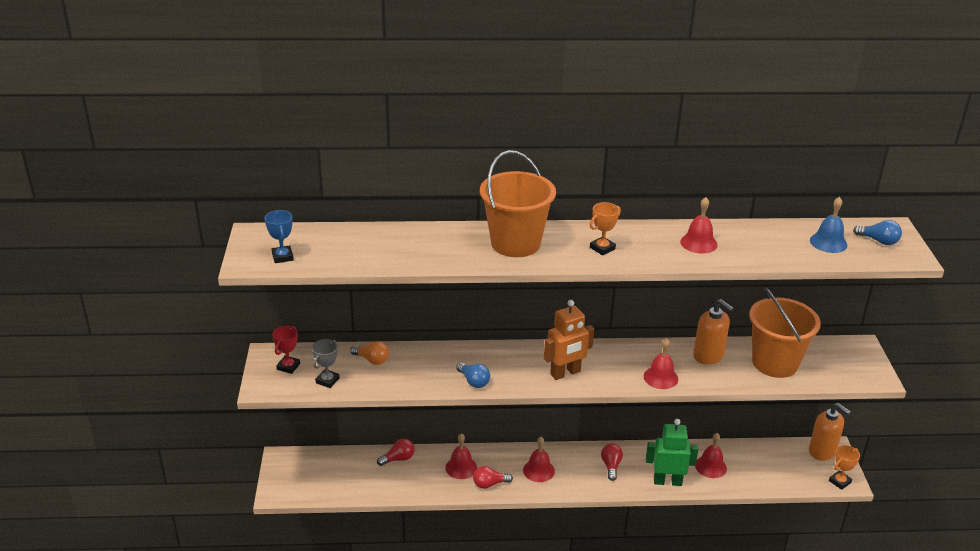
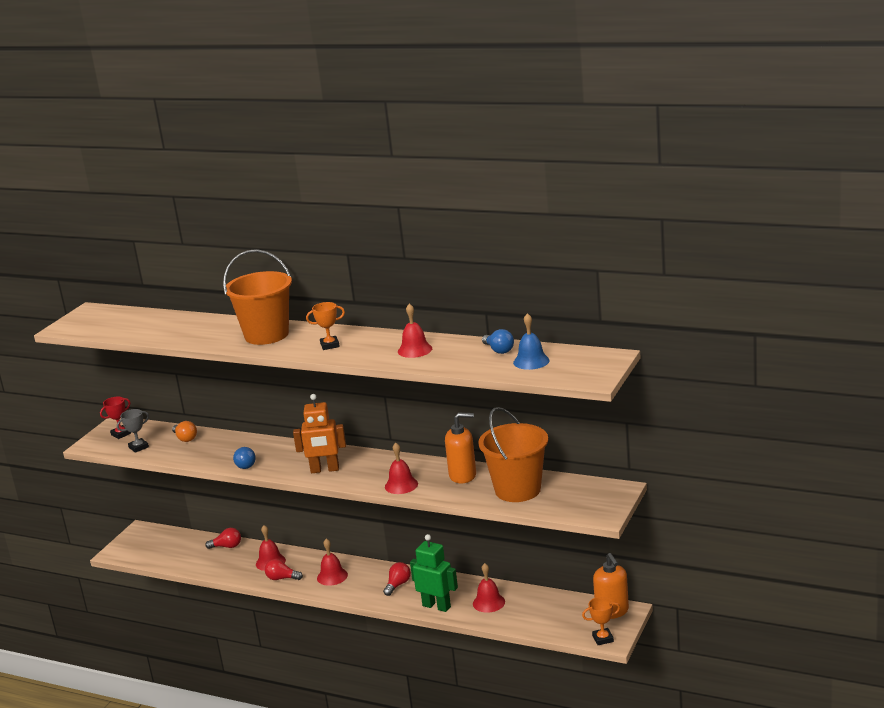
camera: 30 degrees right, 10 degrees down
(282, 257) = (90, 326): blue trophy -> none
(708, 356) = (463, 475): orange soap dispenser -> orange soap dispenser turned 75 degrees counterclockwise
(878, 241) = (580, 365): blue light bulb -> blue light bulb (499, 350)

